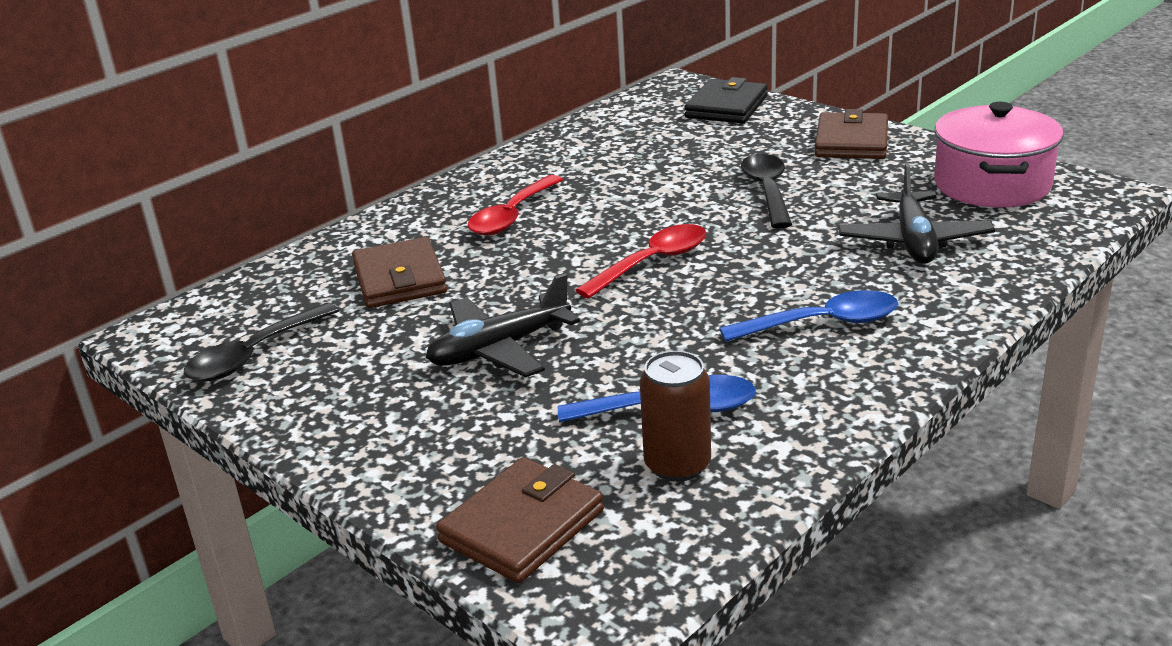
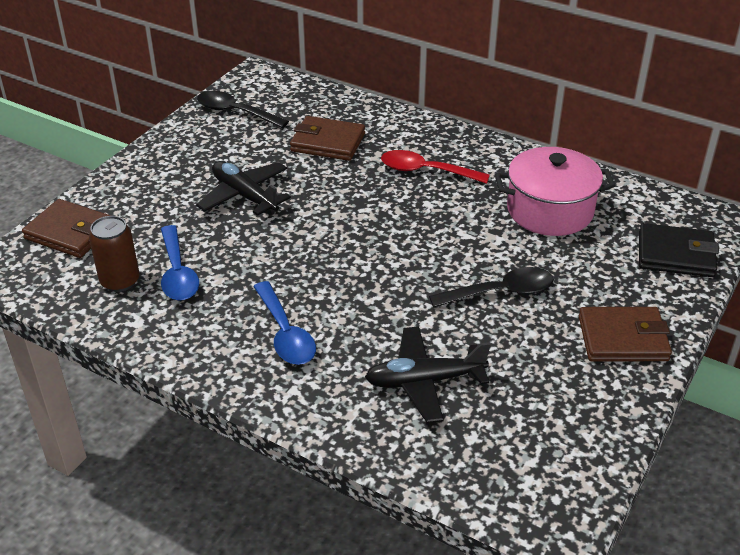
camera: 75 degrees right, 10 degrees up
(399, 279) = (328, 142): brown wallet -> brown wallet turned 45 degrees clockwise
(652, 262) = (365, 244): red spoon -> none
(992, 185) = (552, 436): pink pot -> pink pot (550, 210)

